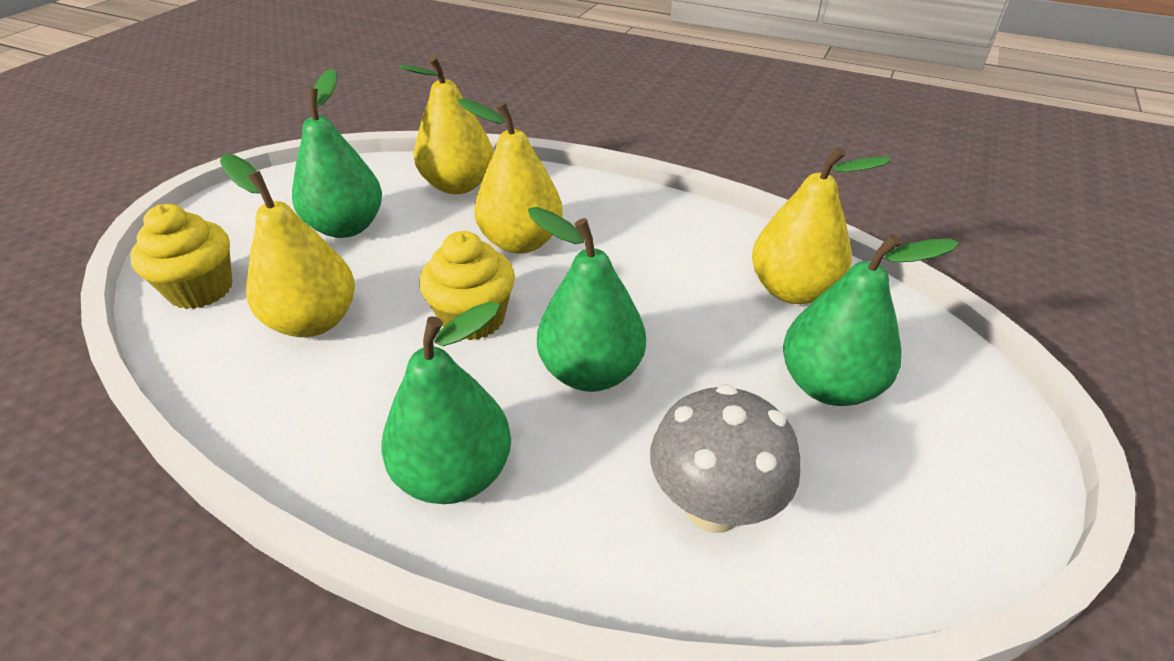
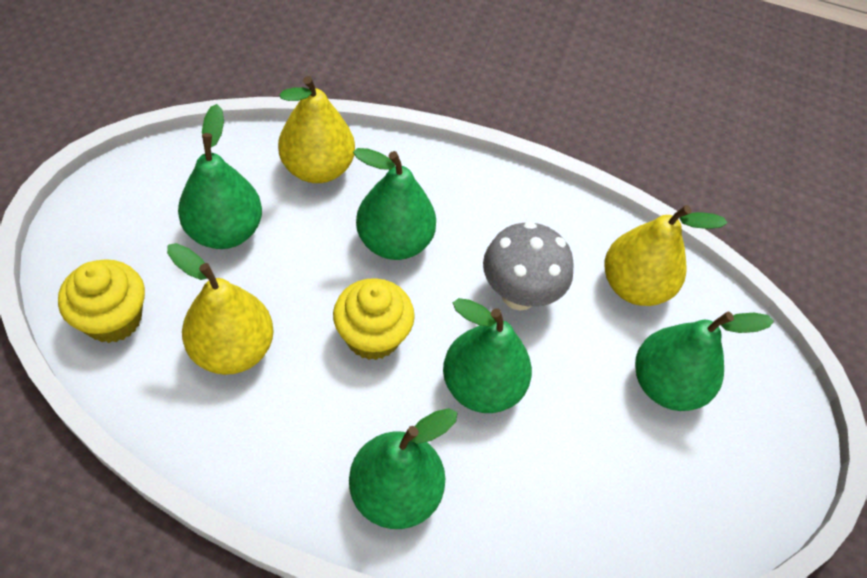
camera: 15 degrees left, 15 degrees up
(521, 242) = (394, 241): yellow pear -> green pear
(713, 507) = (589, 502): grey mushroom -> grey mushroom (518, 294)

